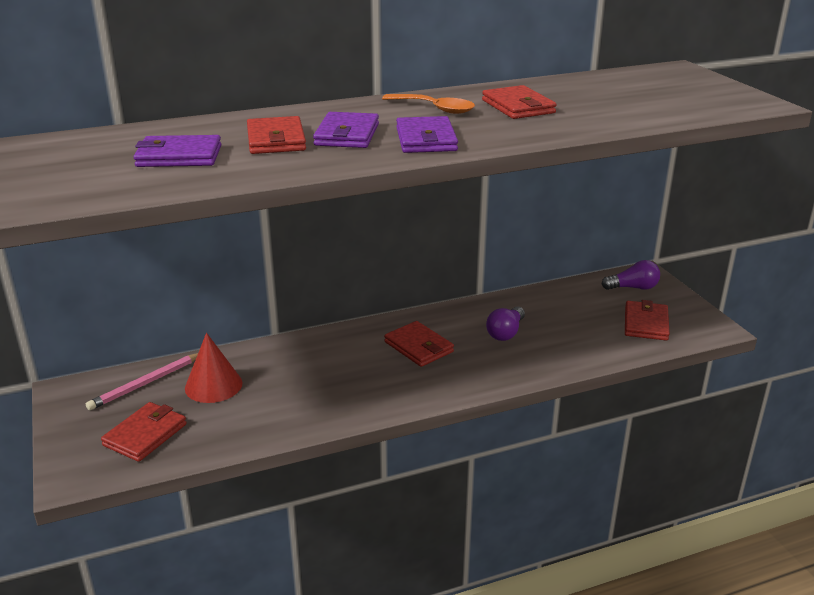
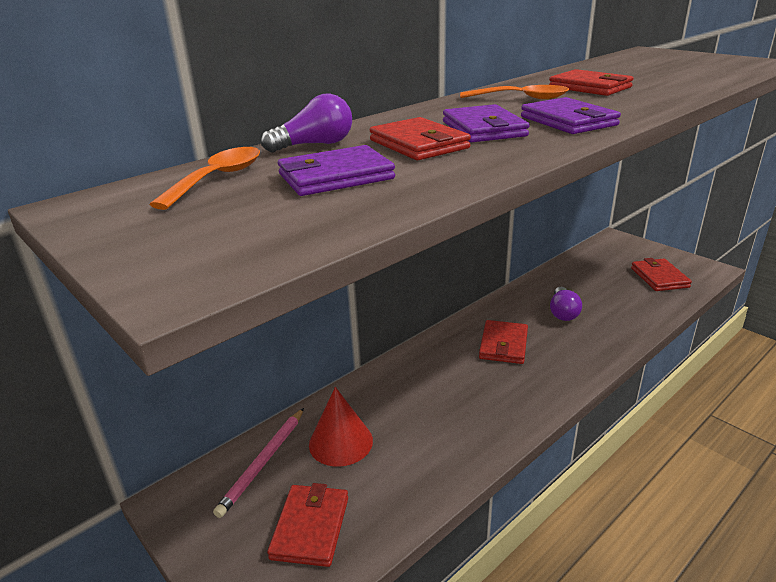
camera: 20 degrees left, 0 degrees up
(106, 143) = (218, 179): none -> orange spoon
(419, 347) = (503, 345): red wallet -> red wallet turned 75 degrees clockwise
(633, 288) = (619, 251): purple light bulb -> purple light bulb (315, 145)

